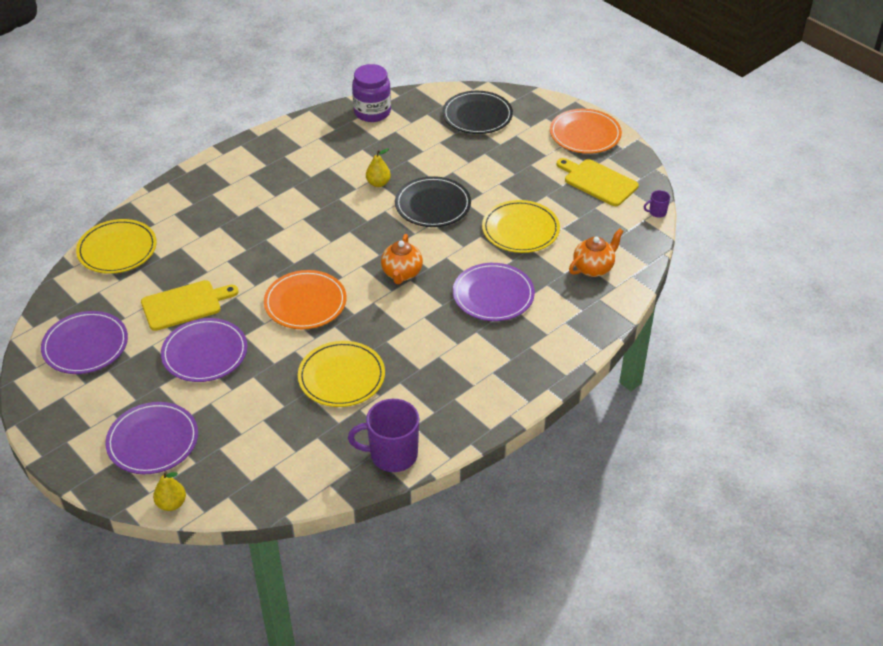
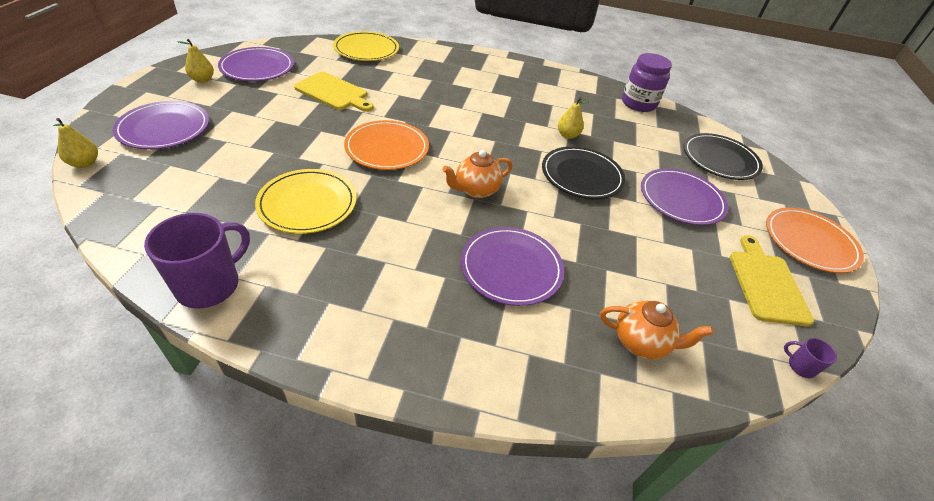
camera: 50 degrees right, 0 degrees up
(77, 393) = (202, 80): none -> yellow pear
(205, 353) = (285, 119): purple plate -> purple plate (681, 199)
(392, 455) = (210, 285): purple mug -> purple mug turned 75 degrees clockwise
(520, 229) = (623, 249): yellow plate -> none

